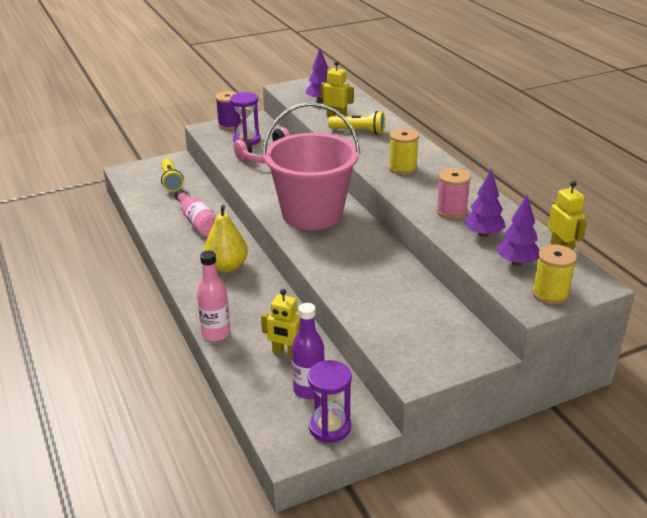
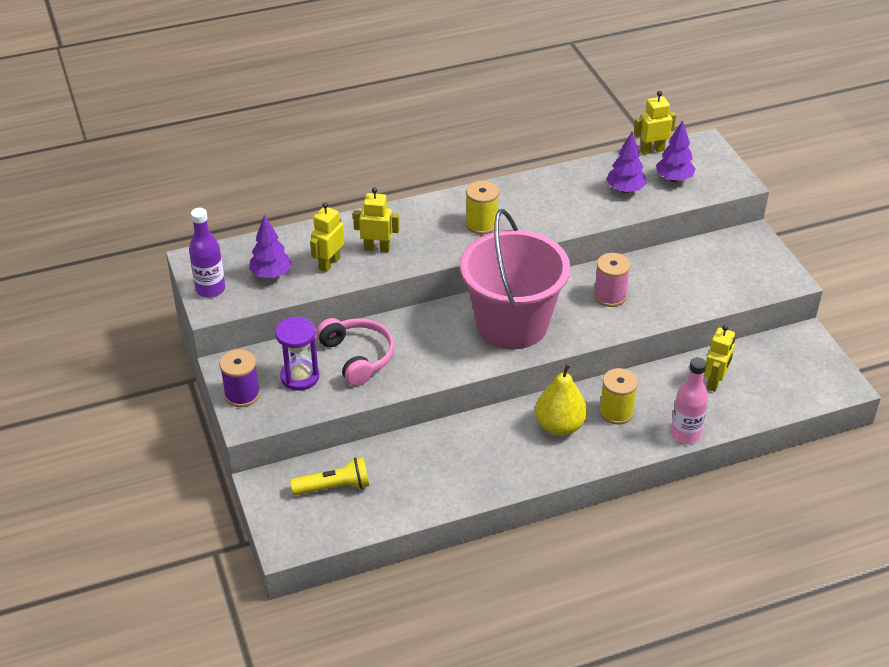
camera: 85 degrees left, 10 degrees up
(198, 222) = (453, 454): pink bottle -> none
(309, 390) = (767, 369): purple bottle -> purple bottle (210, 289)
(330, 427) = (813, 358): purple hourglass -> none
(358, 131) = (377, 248): yellow flashlight -> yellow robot
(451, 211) = (580, 203): pink spool -> pink spool (610, 296)
(550, 294) = (721, 170): yellow spool -> yellow spool (616, 412)

